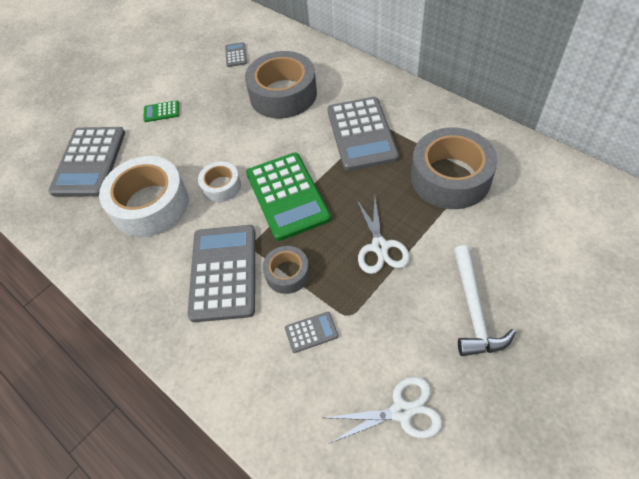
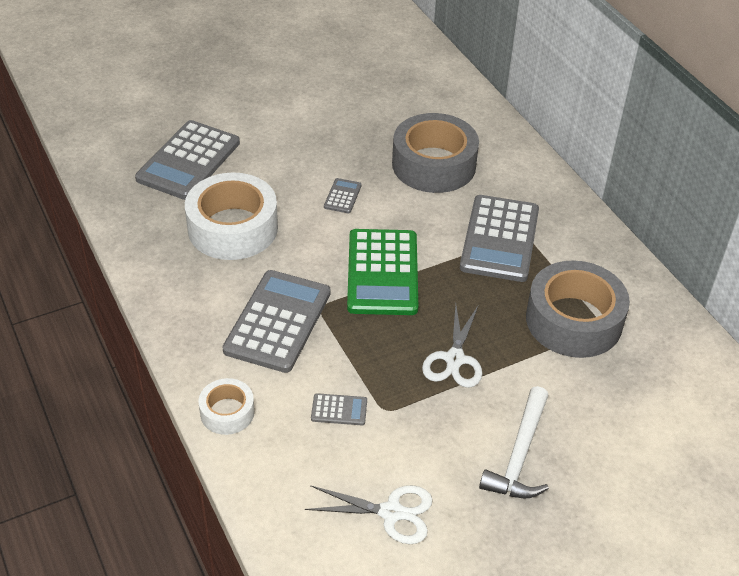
camera: 15 degrees right, 10 degrees down
(161, 112) = (289, 135): green calculator -> none
(221, 186) = (316, 237): white tape -> white tape (227, 412)
(235, 55) = (402, 101): grey calculator -> grey calculator (342, 196)
(287, 273) = (343, 347): grey tape -> none

